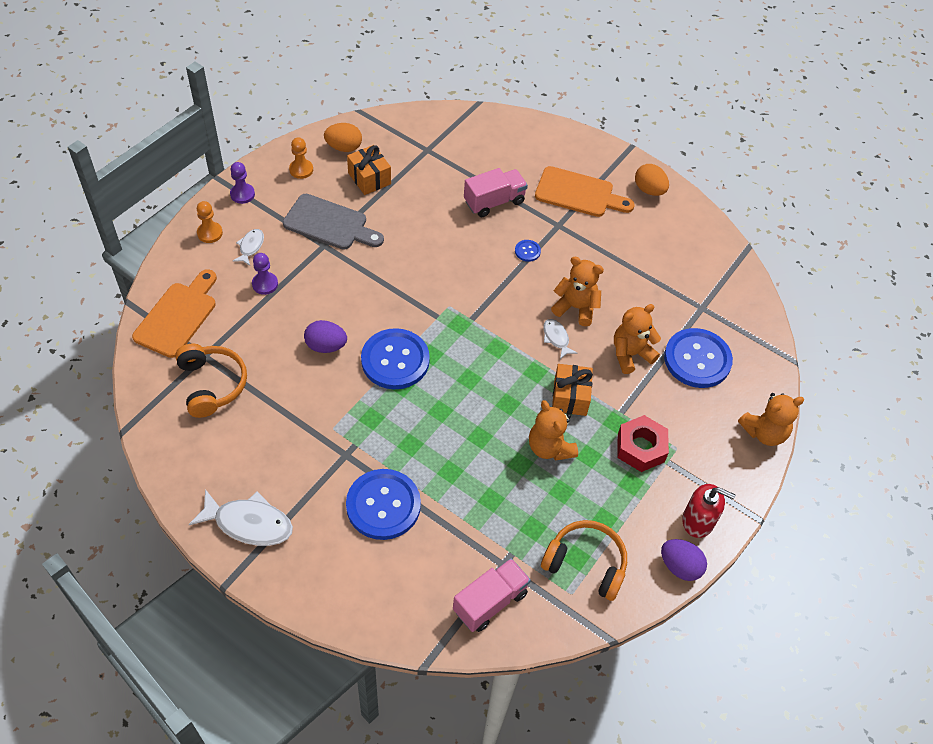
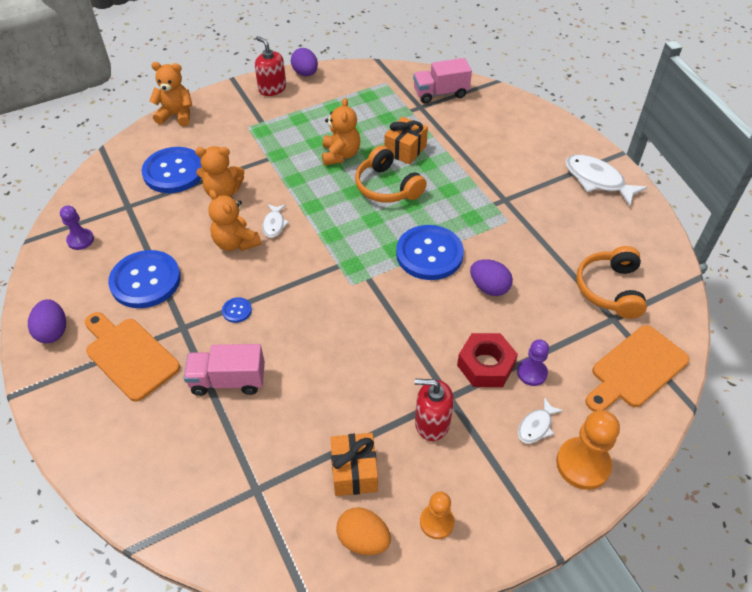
camera: 150 degrees left, 5 degrees down
(210, 233) = (583, 464): orange pawn -> orange pawn, size x1.63
(242, 194) = (528, 510): purple pawn -> purple pawn (80, 240)
(329, 224) = (432, 422): grey cutting board -> red soap dispenser
(383, 505) = (489, 160): blue button -> blue button (145, 280)
(570, 397) = (298, 180): orange gift -> orange gift (405, 150)
(585, 564) = (365, 91): orange headphones -> orange headphones (387, 186)
(640, 448) = (273, 134): red nut -> red nut (485, 365)
(649, 190) = (53, 331): orange egg -> purple egg

